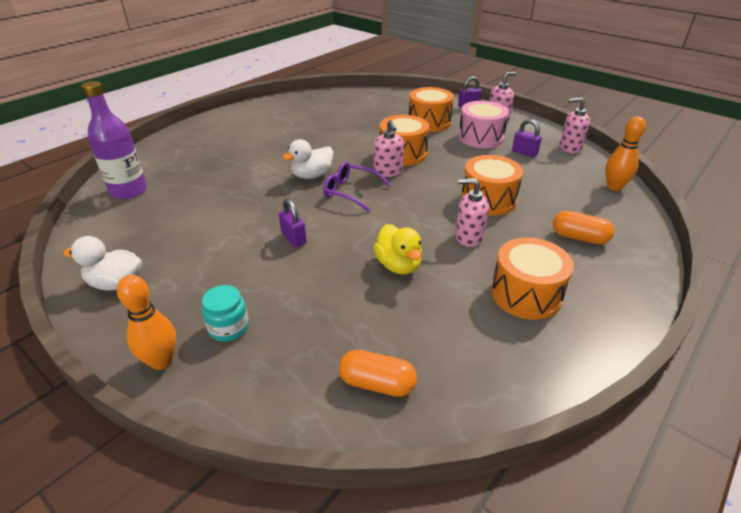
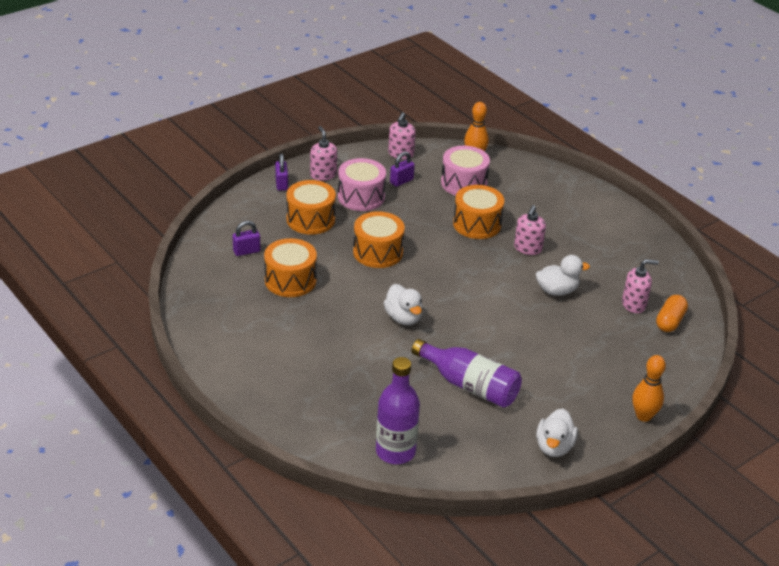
camera: 80 degrees left, 0 degrees up
(218, 219) = (469, 385): none -> purple bottle
(229, 328) = (614, 383): turquoise jar -> none
(293, 238) = (510, 340): purple padlock -> purple padlock (246, 251)
(351, 192) = (442, 297): purple glasses -> none
(388, 172) = (411, 268): pink soap dispenser -> pink soap dispenser (634, 304)
(398, 265) = (557, 290): yellow duck -> white duck
(526, 294) = (598, 241): orange drum -> orange drum (290, 280)
(556, 185) = (464, 183): none -> pink drum
(579, 237) = (539, 198): orange capsule -> none

